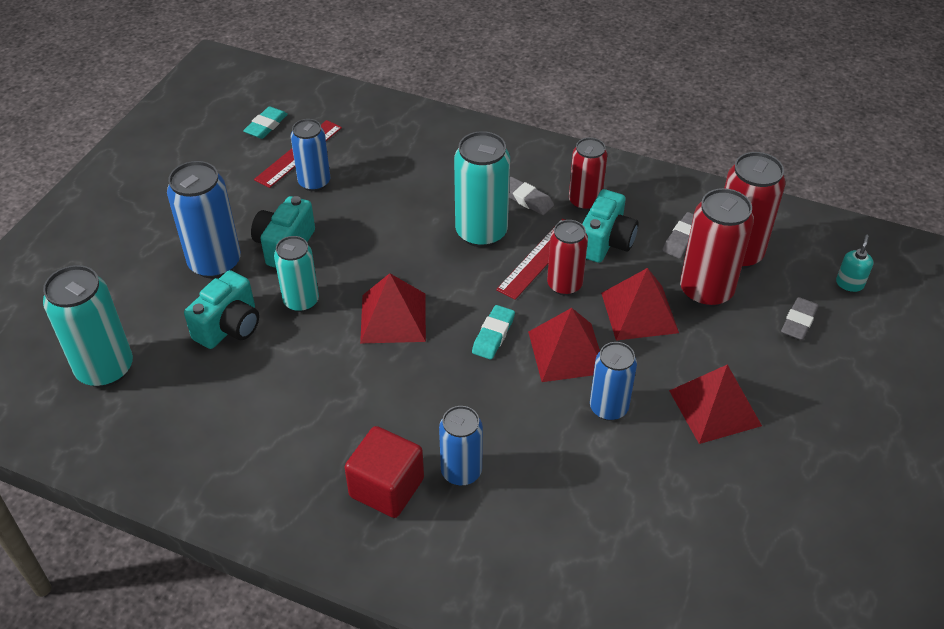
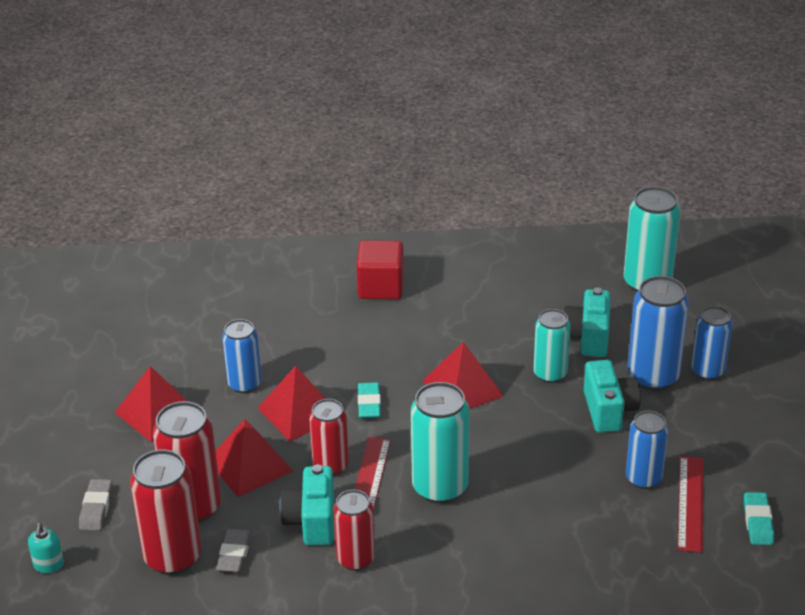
camera: 155 degrees right, 10 degrees down
(461, 471) = (335, 311): blue can -> blue can (707, 371)
(526, 199) = (418, 539): grey eraser -> none

